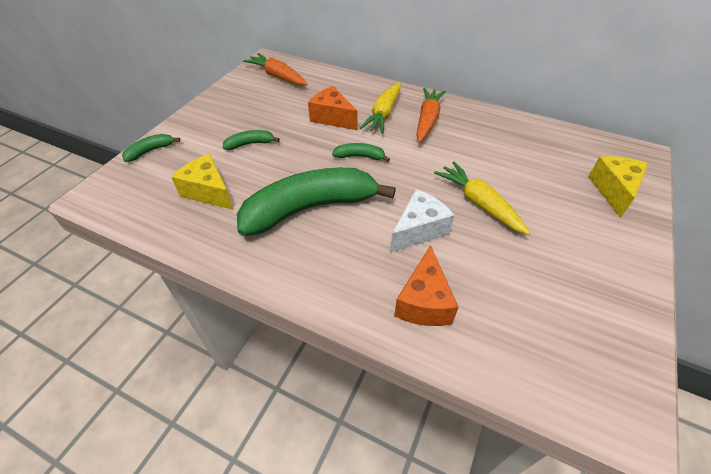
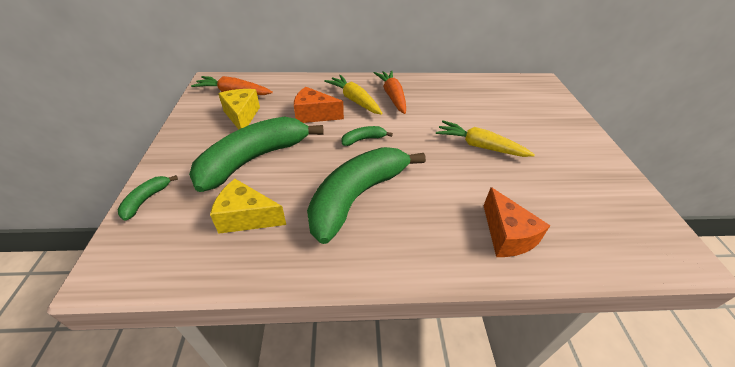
camera: 30 degrees left, 5 degrees down
(250, 144) = (254, 159): green banana -> green banana, size x2.41
(383, 114) = (354, 100): yellow carrot -> yellow carrot turned 150 degrees clockwise
(418, 230) = (456, 181): white cheese -> none
(613, 190) = (549, 109): yellow cheese -> yellow cheese (242, 116)

